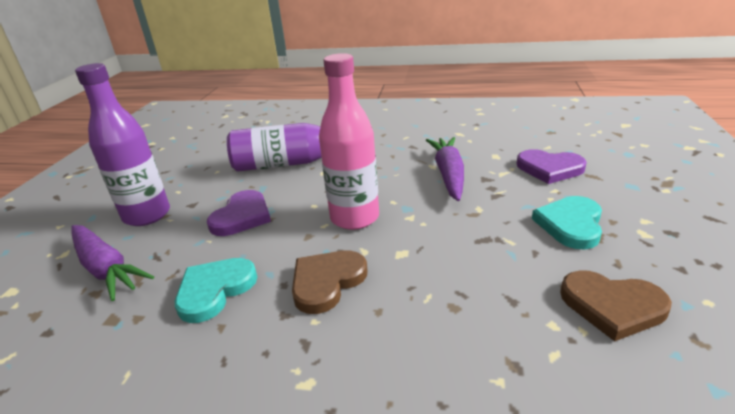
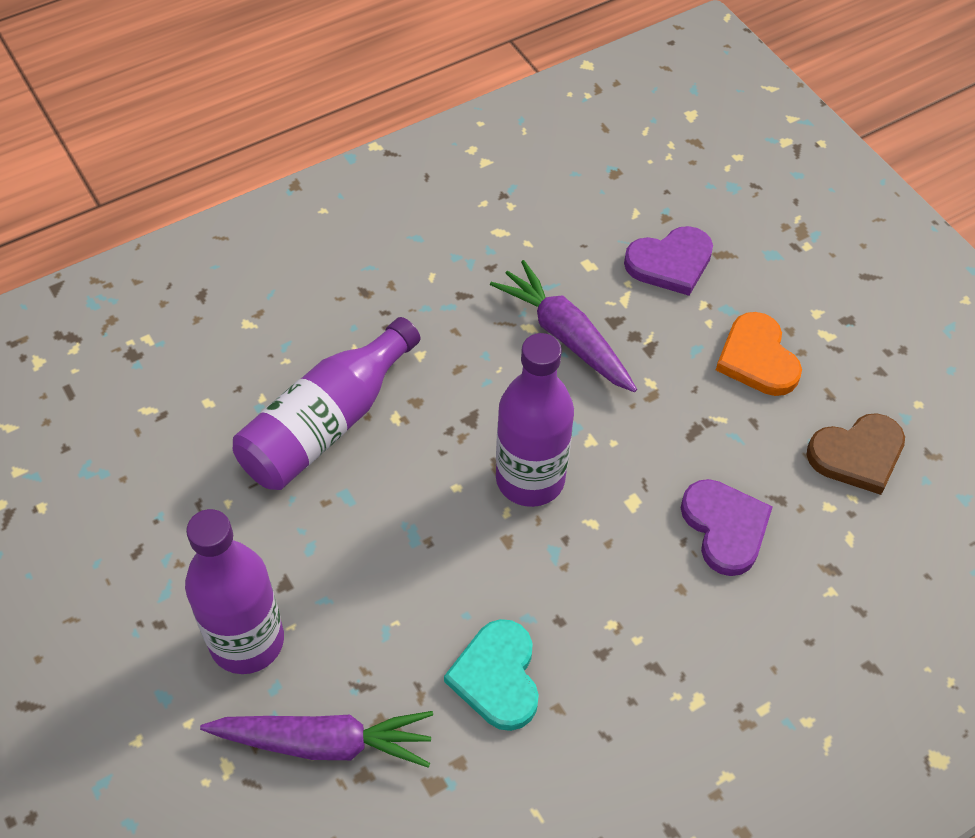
camera: 45 degrees left, 25 degrees up
(242, 216) = (387, 561): purple heart -> purple heart (725, 527)
(327, 282) = (599, 589): brown heart -> none
(354, 218) = (530, 479): pink bottle -> purple bottle
(570, 224) = (757, 358): turquoise heart -> orange heart

